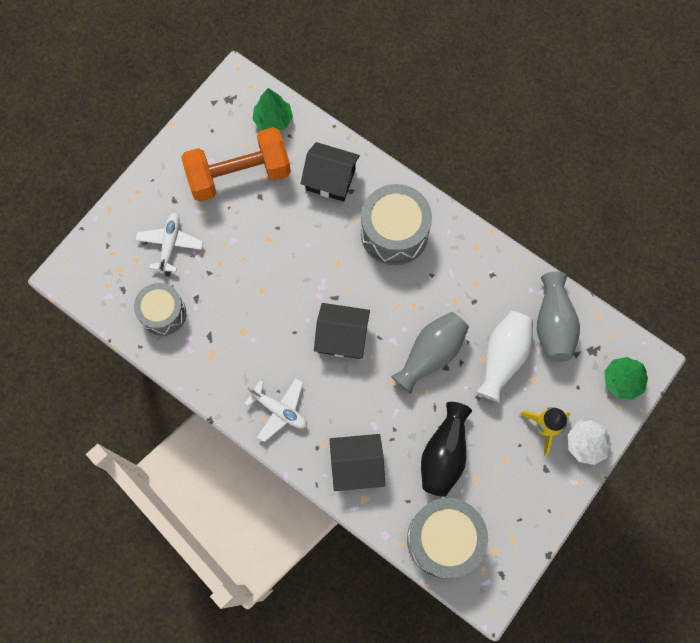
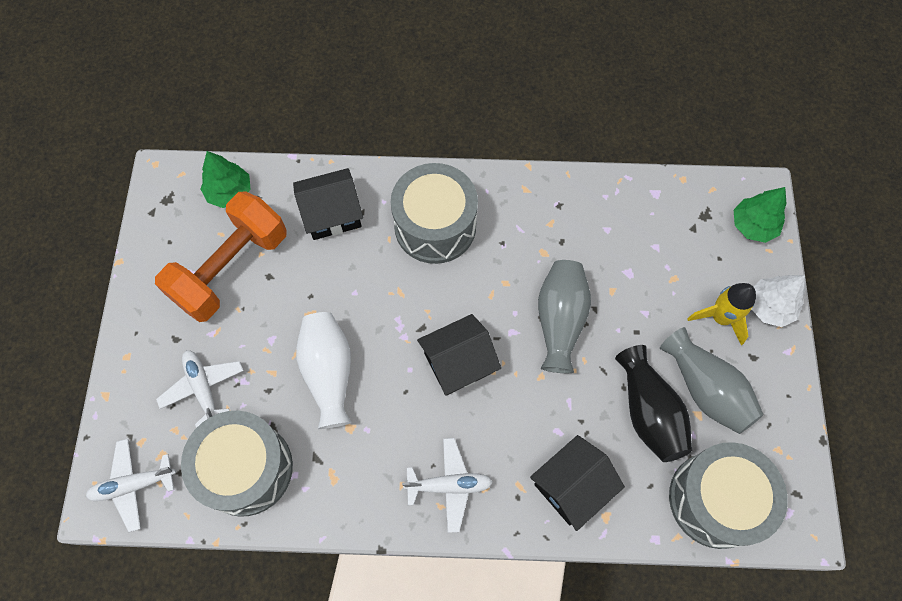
camera: 35 degrees left, 5 degrees down
(91, 277) = (133, 485): none -> white plane
(163, 313) = (246, 469): grey drum -> grey drum, size x1.52
(502, 358) = (630, 277): white vase -> white vase (328, 373)
(553, 324) = (651, 215): grey vase -> grey vase (705, 389)

